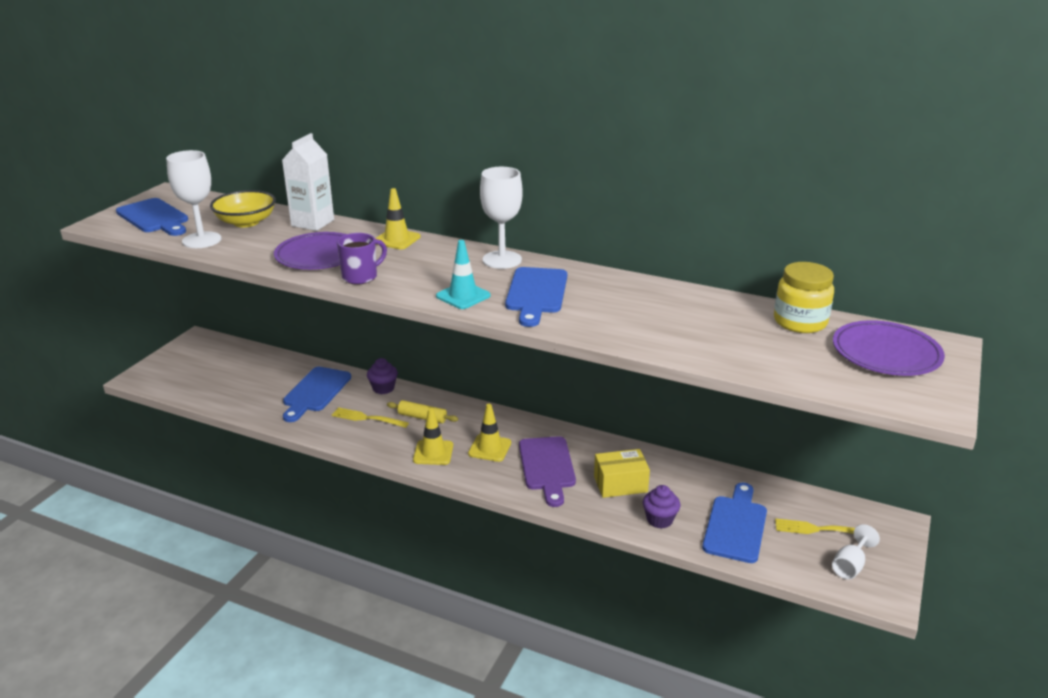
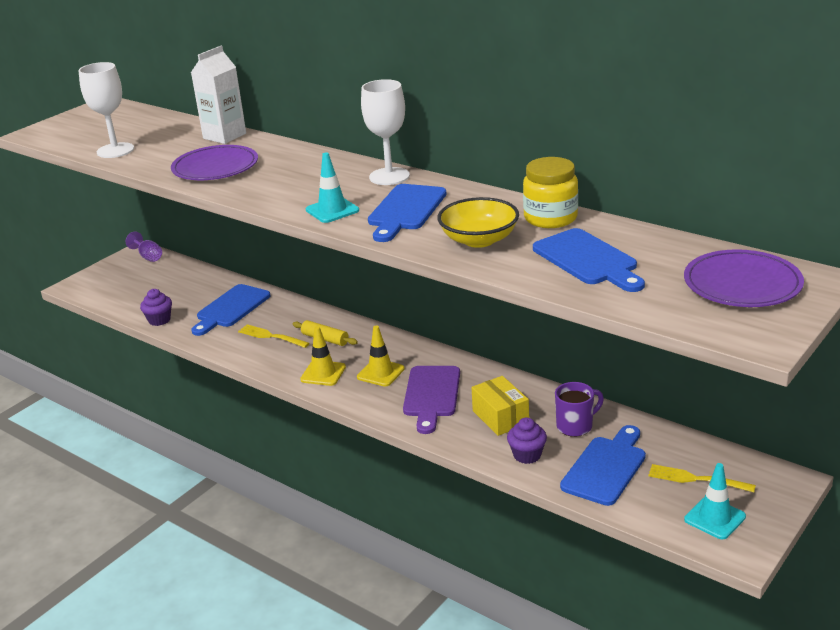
camera: 15 degrees right, 0 degrees up
(154, 217) = (83, 128): blue cutting board -> blue cutting board (588, 260)
(209, 343) = (148, 256): none -> purple goblet
(246, 222) = (163, 134): yellow bowl -> yellow bowl (479, 240)
(361, 277) = (244, 189): purple mug -> purple mug (575, 426)
(383, 388) = (297, 309): purple cupcake -> purple cupcake (159, 320)
(397, 239) = (296, 154): yellow traffic cone -> none
(620, 484) = (500, 417): yellow box -> yellow box turned 60 degrees clockwise
(800, 322) = (666, 249): yellow jar -> yellow jar (550, 218)
(850, 566) = (714, 518): white goblet -> turquoise traffic cone

